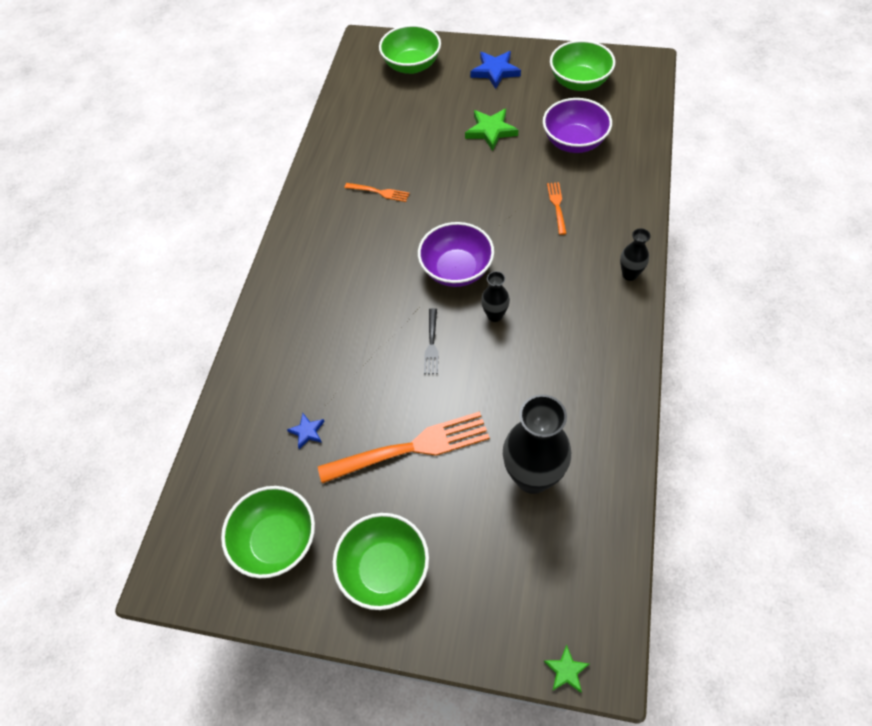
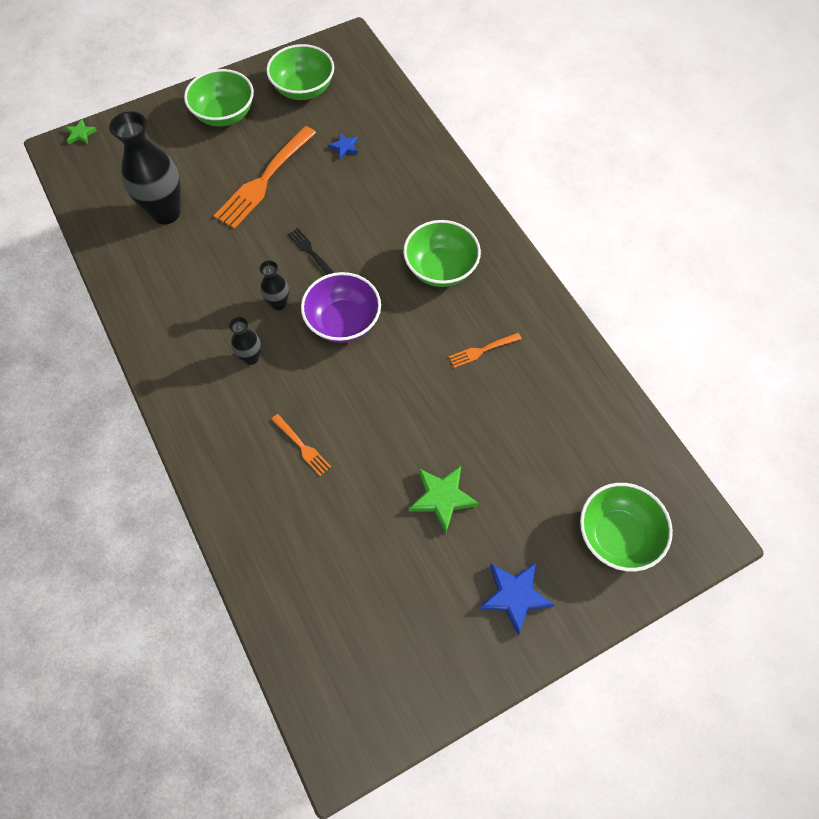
camera: 135 degrees right, 5 degrees up
(574, 142) = (341, 544): purple bowl -> none
(579, 82) = (401, 649): green bowl -> green bowl (441, 268)
(629, 274) = (185, 415): black vase -> black vase (251, 358)

